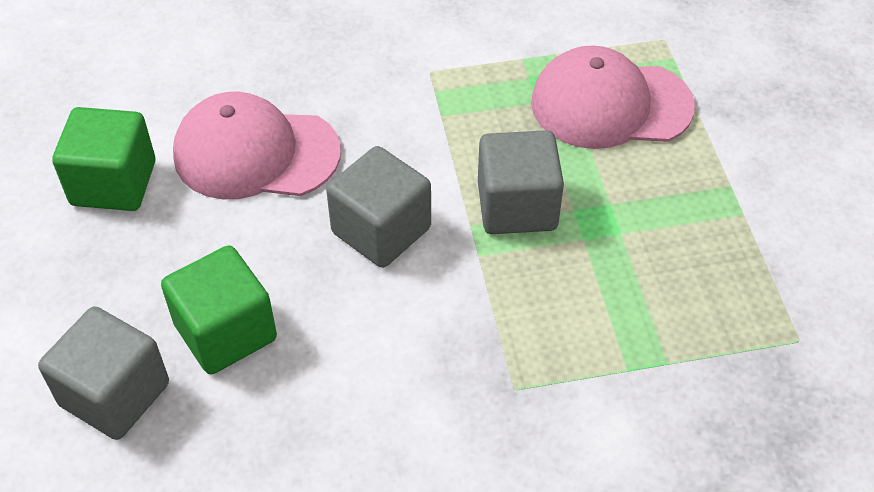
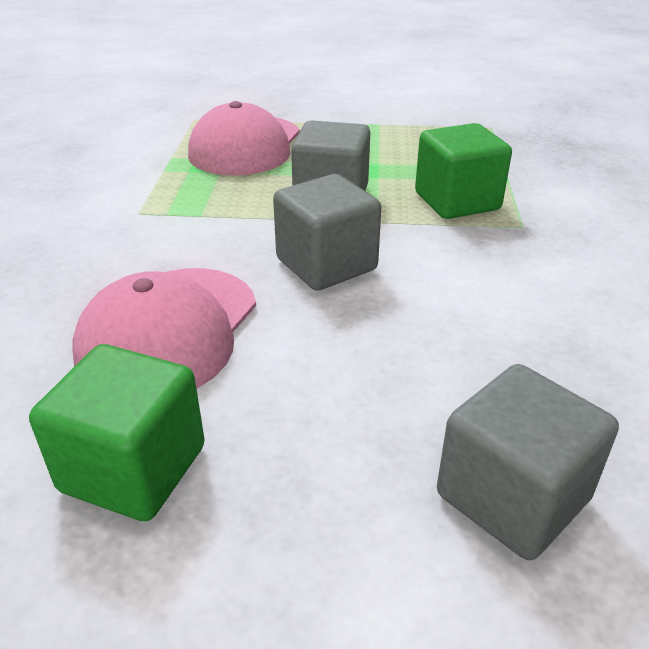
camera: 75 degrees left, 15 degrees down
(225, 332) = (430, 384): green cube -> green cube (457, 201)

